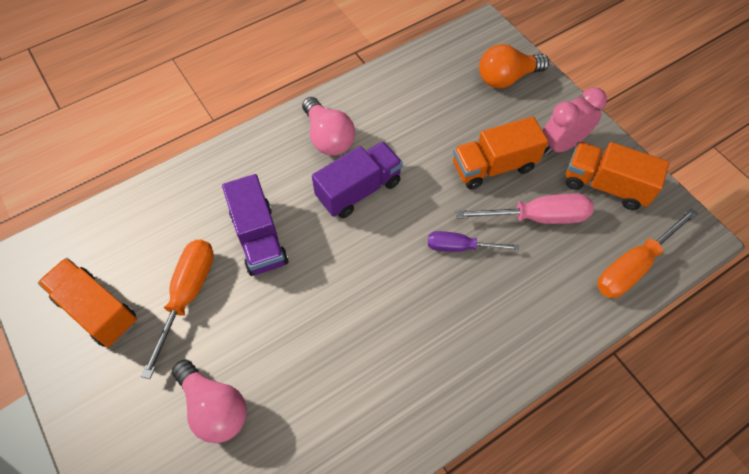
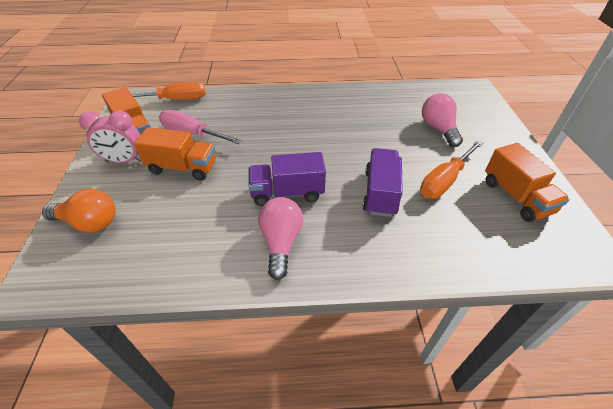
camera: 150 degrees left, 15 degrees down
(460, 247) = (252, 139): purple screwdriver -> none

